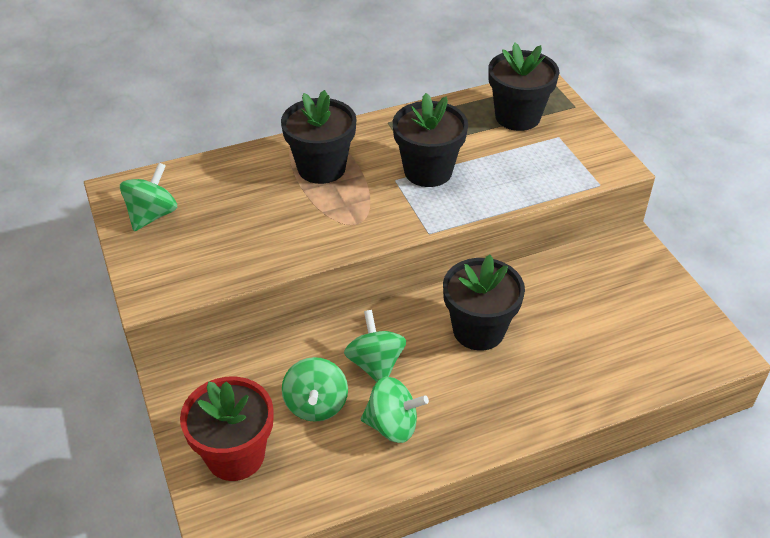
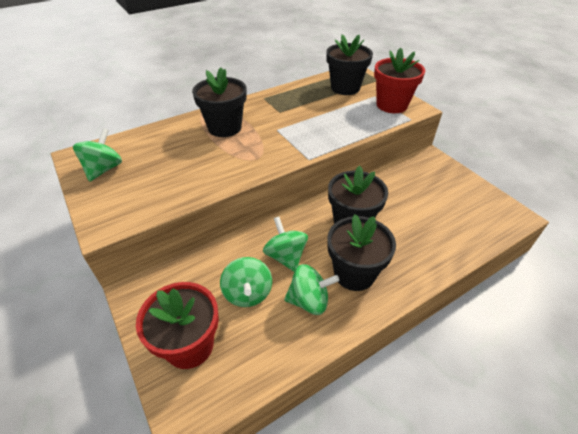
camera: 10 degrees left, 0 degrees up
(428, 171) = (297, 122): black flower pot -> black flower pot (354, 273)
(579, 156) = (391, 105): none -> red flower pot

